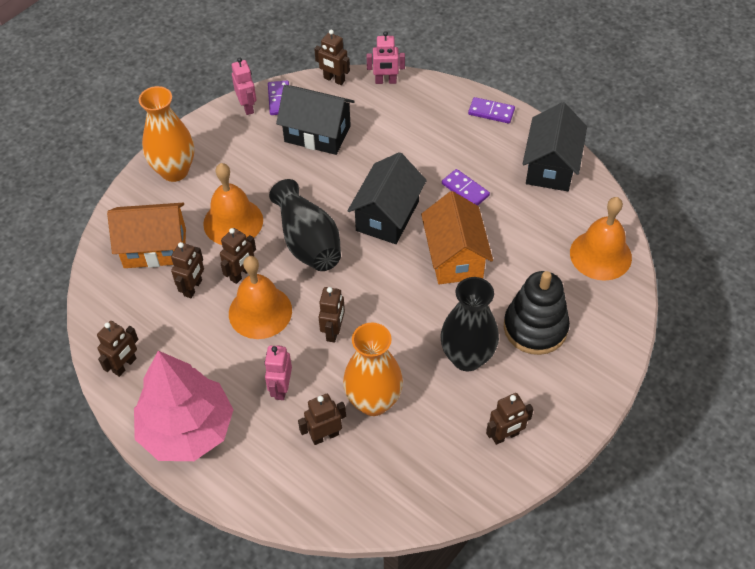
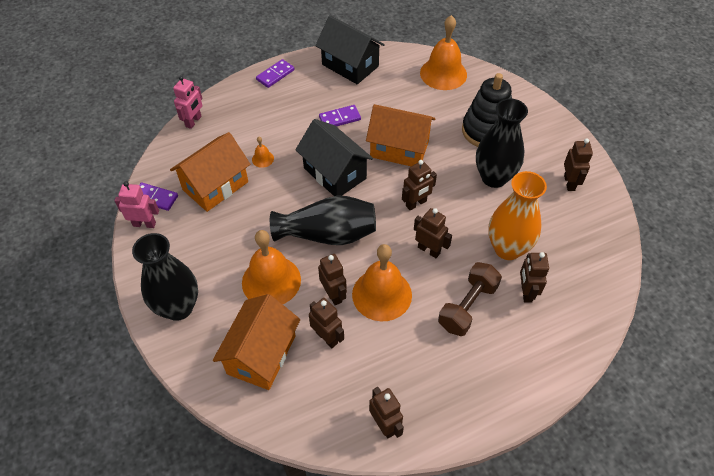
camera: 65 degrees left, 0 degrees up
(174, 171) = (178, 307): orange vase -> black vase
(187, 430) = (478, 393): pink tree -> none
(281, 388) = (467, 306): pink robot -> brown dumbbell
(317, 134) = (215, 186): black house -> orange house
(334, 79) = (164, 153): brown robot -> brown robot (416, 203)
(371, 152) = (262, 159): none -> orange bell

